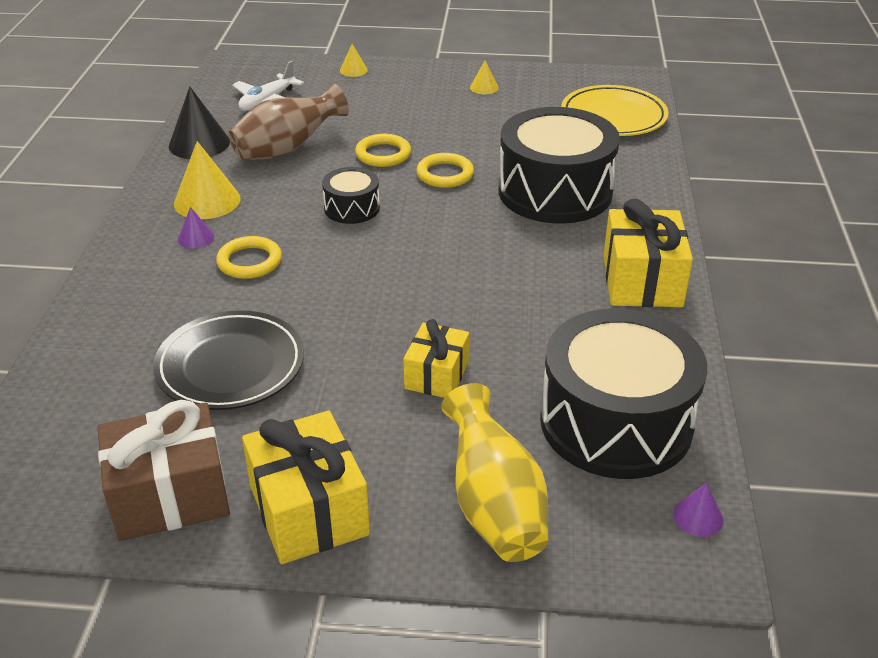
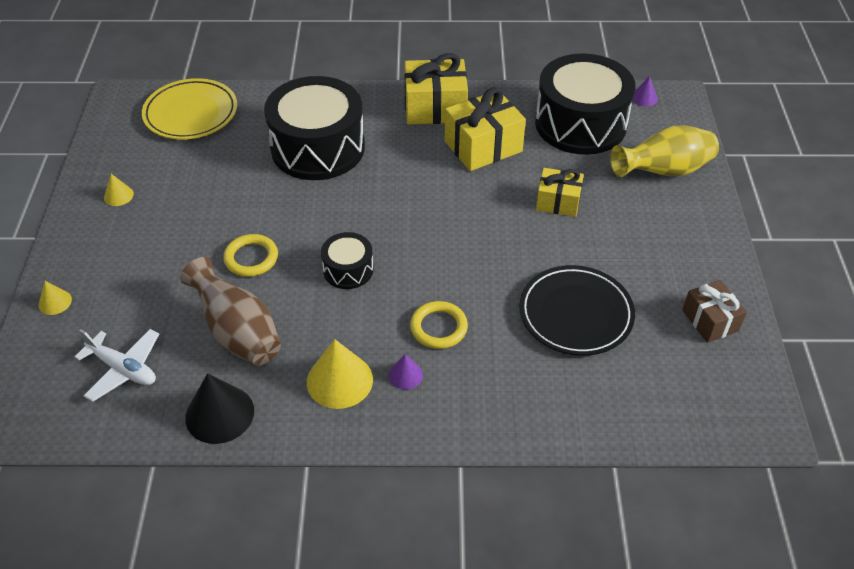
camera: 95 degrees left, 10 degrees up
(170, 495) = (710, 320): brown gift -> brown gift, size x0.62
(309, 510) = (697, 250): yellow gift -> yellow gift (483, 146)
(445, 174) = (289, 213): yellow ring -> none

